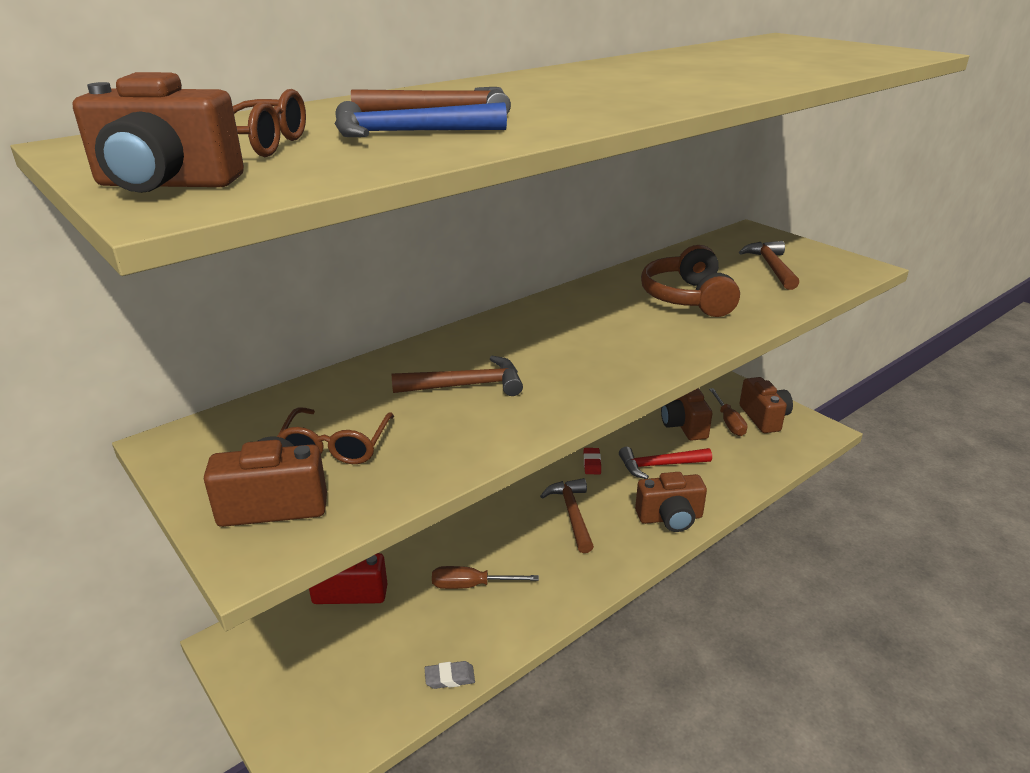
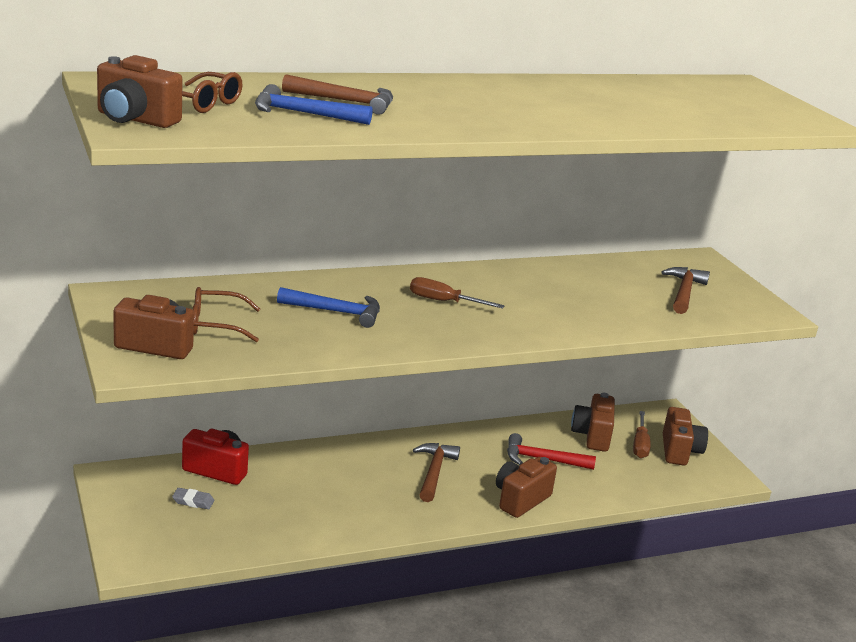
camera: 15 degrees right, 5 degrees down
(336, 446) = (216, 324): brown glasses -> brown glasses turned 60 degrees clockwise
(449, 677) = (262, 546): grey eraser -> grey eraser (193, 501)
(466, 385) = (336, 312): brown hammer -> blue hammer
(471, 585) = (315, 495): brown screwdriver -> brown screwdriver (444, 301)
(592, 463) = (480, 441): red eraser -> none
(670, 518) = (520, 500): brown camera -> brown camera turned 120 degrees clockwise
(688, 298) = (577, 297): brown headphones -> none

